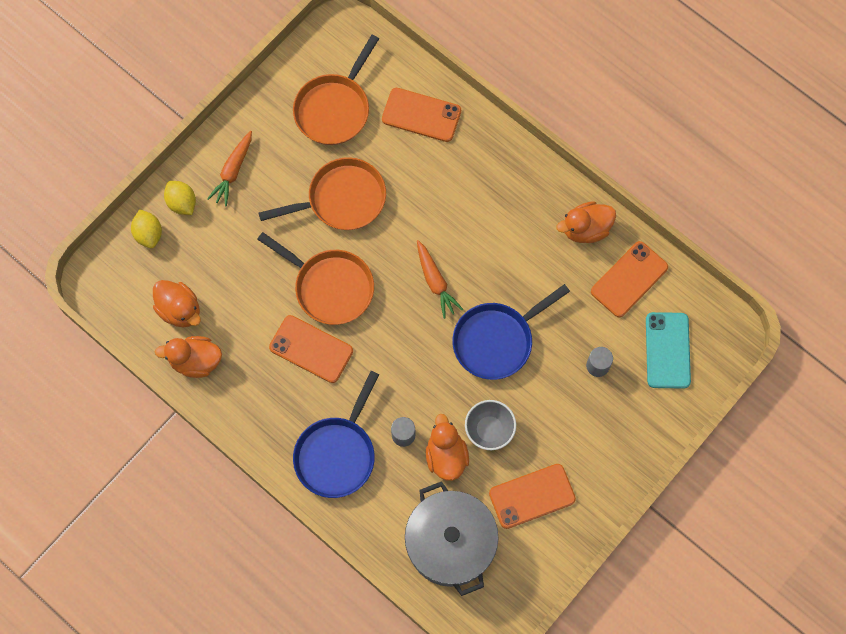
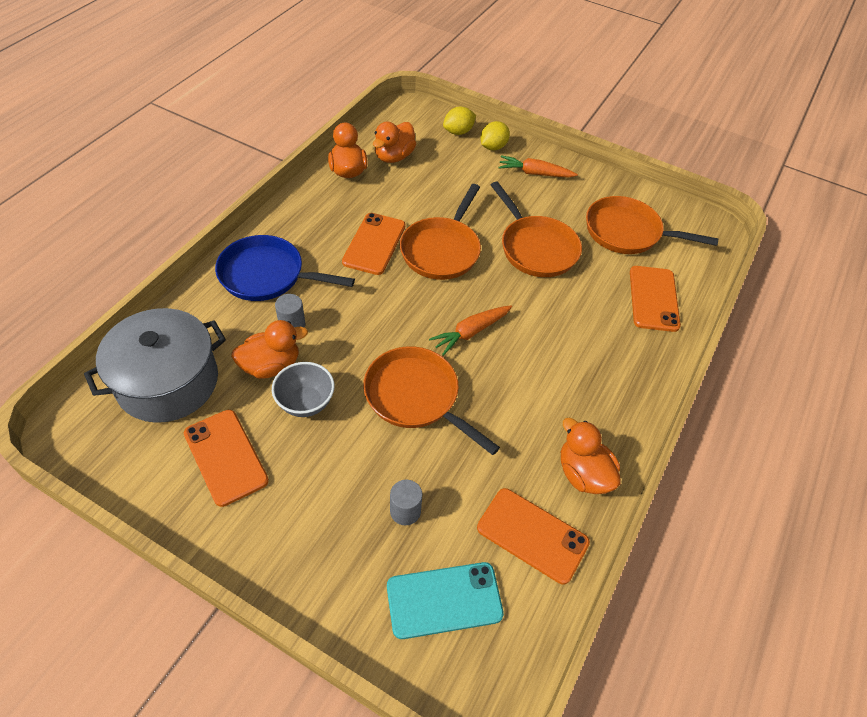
camera: 75 degrees right, 20 degrees down
(497, 340) = (416, 397): blue pan -> orange pan

